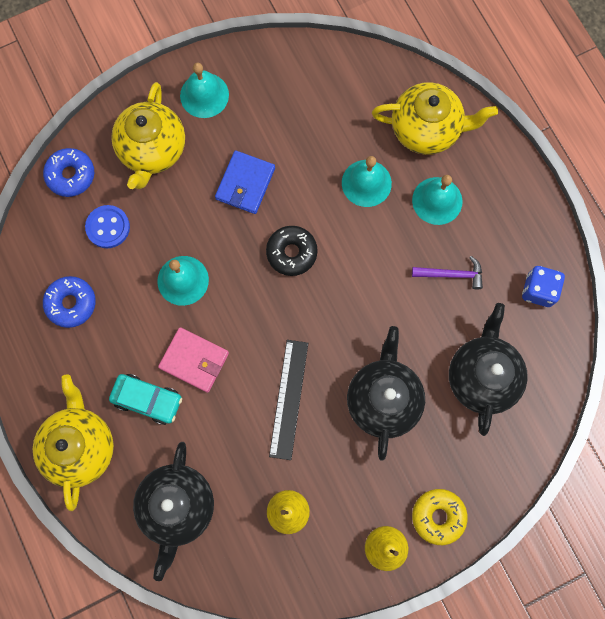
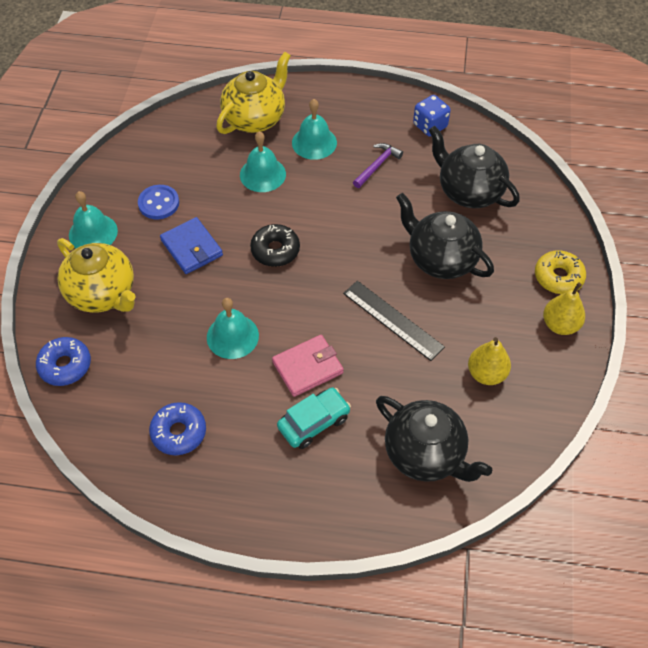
camera: 55 degrees left, 20 degrees down
(80, 446) = (314, 501): yellow teapot -> none
(108, 227) = (137, 364): blue button -> blue button (159, 203)

